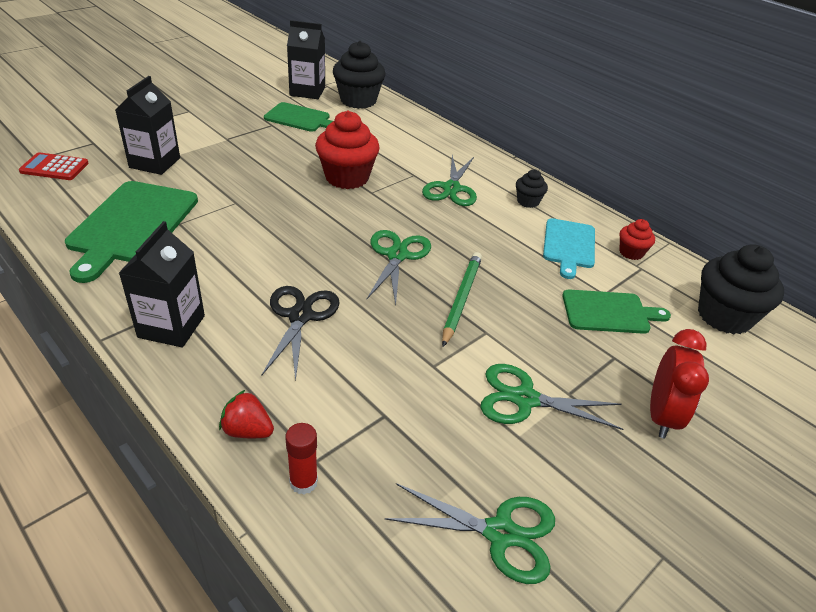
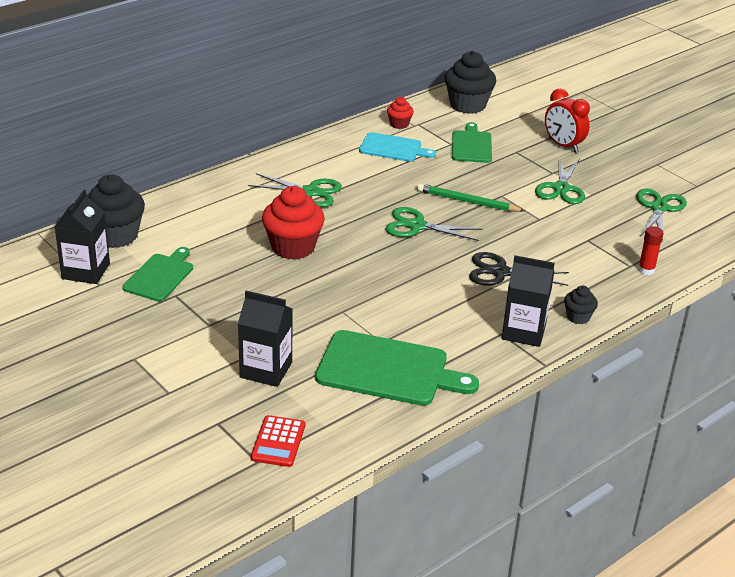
camera: 85 degrees left, 5 degrees down
(247, 430) = (614, 291): red strawberry -> none
(528, 201) = (330, 157): black cupcake -> black cupcake (578, 317)
(661, 416) = (563, 145): red clock -> red clock turned 150 degrees counterclockwise

